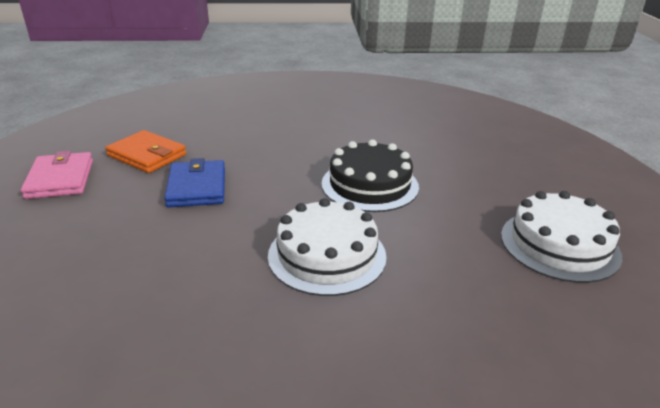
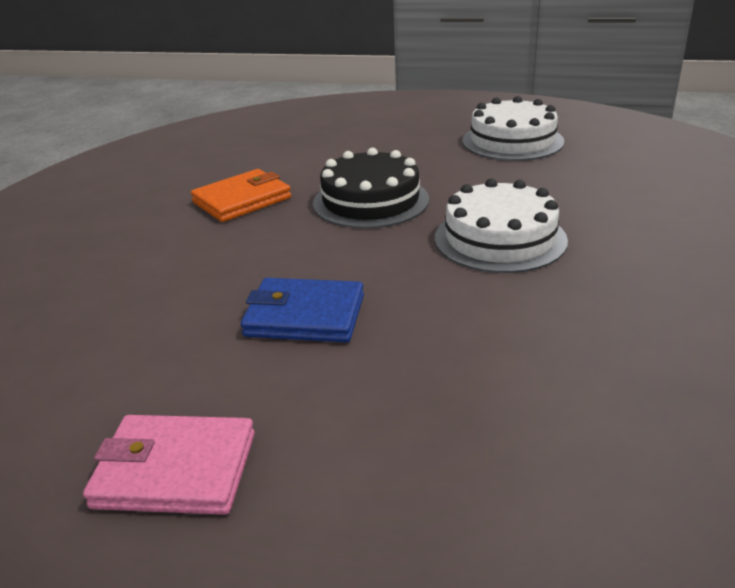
camera: 70 degrees left, 0 degrees up
(147, 155) = (159, 365): orange wallet -> orange wallet (242, 200)

